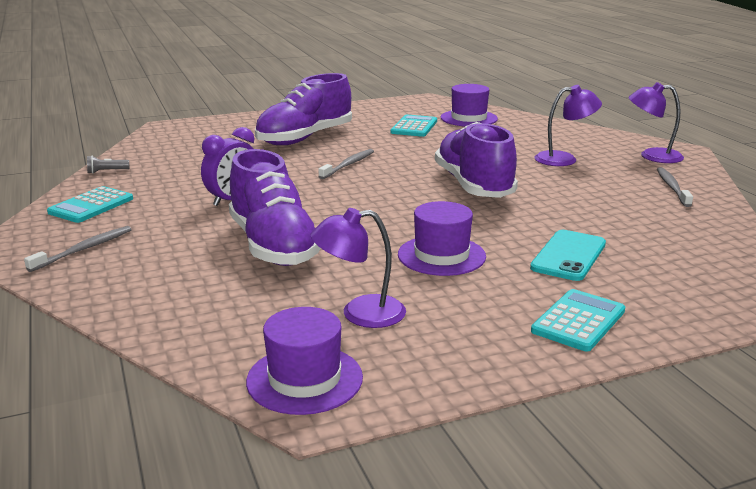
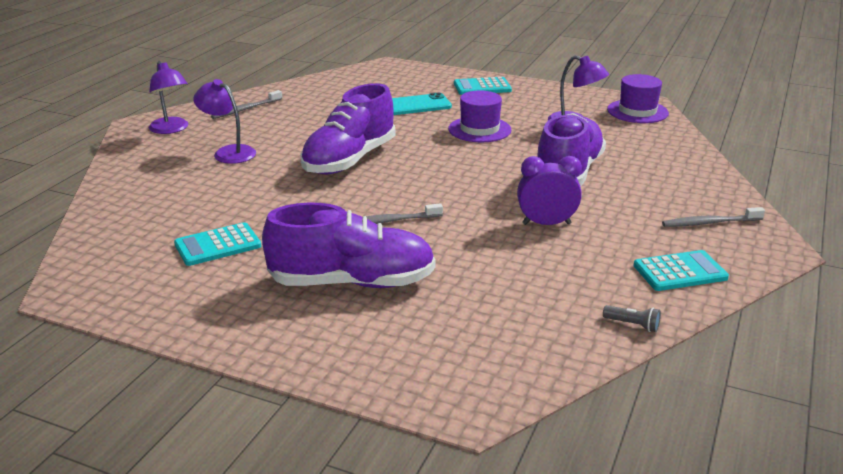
camera: 135 degrees left, 5 degrees up
(469, 118) = (139, 232): purple hat -> none

